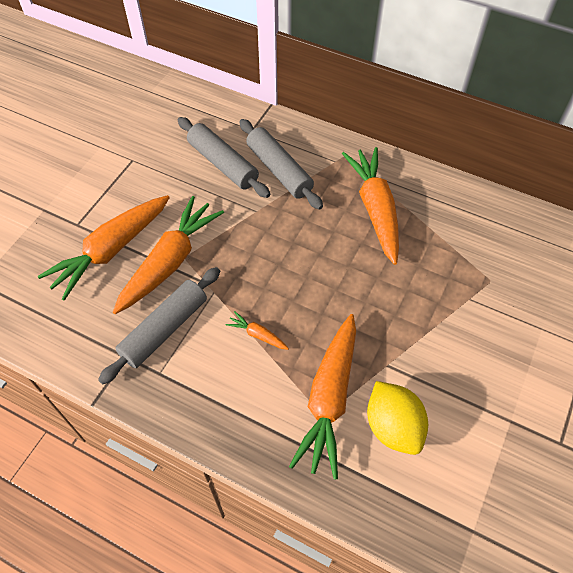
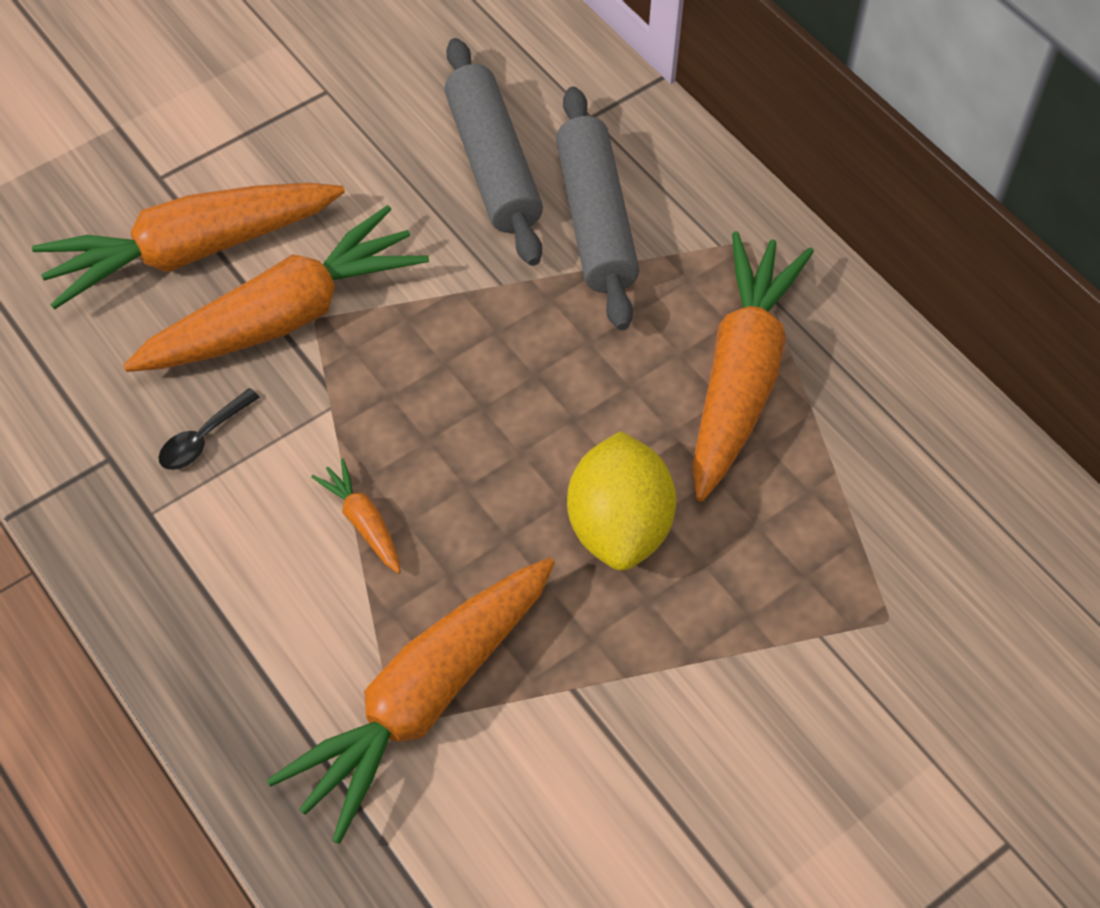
camera: 25 degrees right, 0 degrees up
(164, 329) = (203, 438): grey rolling pin -> black spoon
(393, 426) = (511, 806): yellow lemon -> yellow lemon (619, 527)

